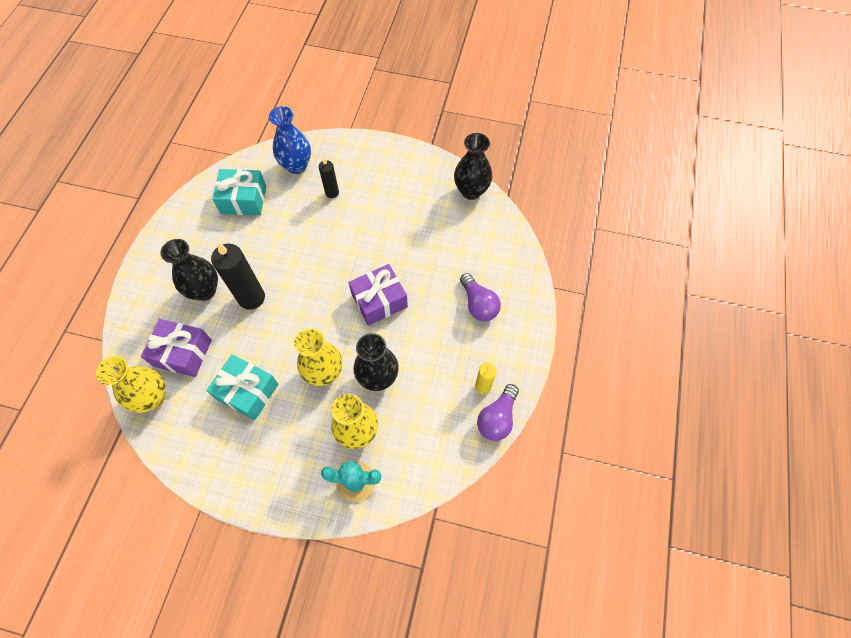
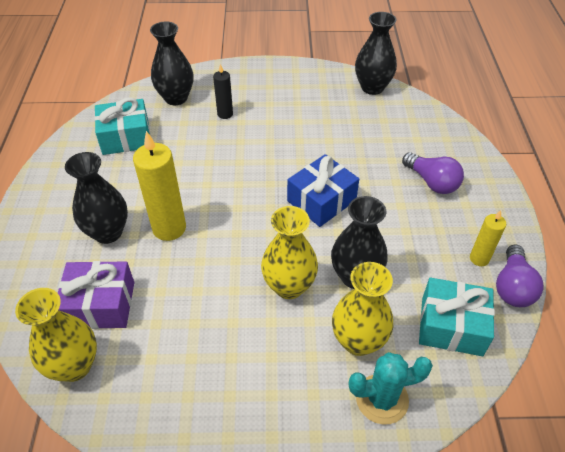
camera: 15 degrees left, 15 degrees down
(247, 391) = (200, 329): turquoise gift -> turquoise gift (451, 326)
(251, 298) = (169, 228): black candle -> yellow candle
(296, 166) = (176, 98): blue vase -> black vase
(379, 300) = (321, 201): purple gift -> blue gift

